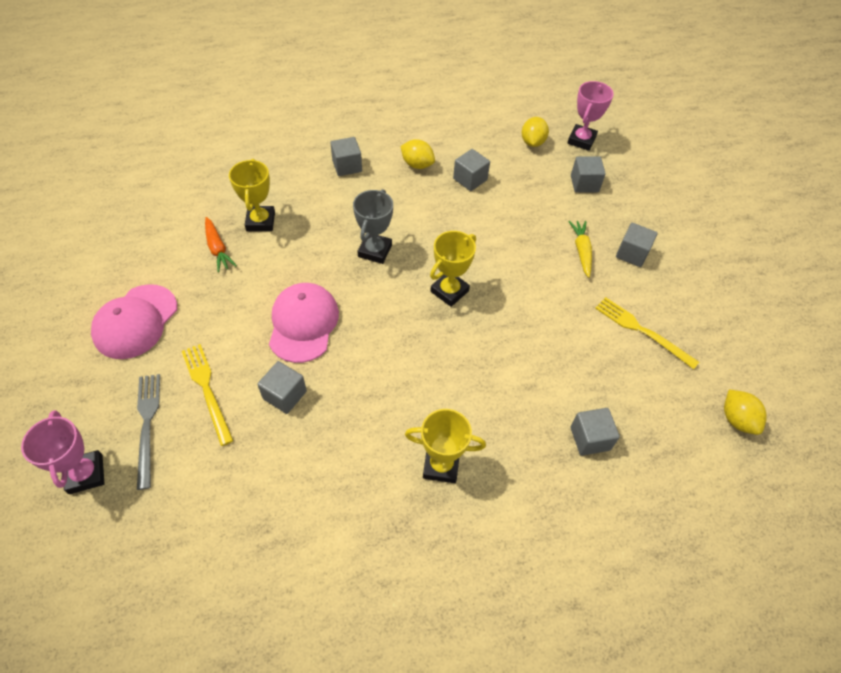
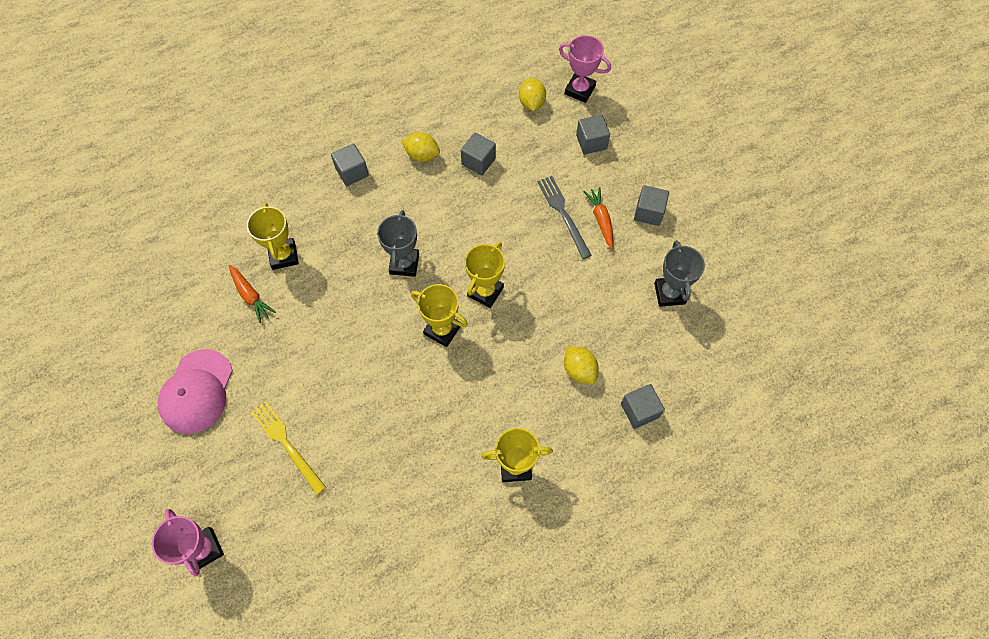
camera: 10 degrees left, 10 degrees up
(147, 425) = (243, 490): grey fork -> grey fork (563, 214)
(284, 395) = (359, 432): grey cube -> none
(303, 324) = (356, 357): pink cap -> none
(397, 317) = (442, 330): none -> yellow trophy
(581, 140) = (579, 90): pink trophy -> pink trophy turned 75 degrees counterclockwise
(581, 251) = (601, 220): yellow carrot -> orange carrot
(642, 331) = (669, 293): yellow fork -> grey trophy
(736, 419) = (763, 362): yellow lemon -> yellow lemon (579, 370)

